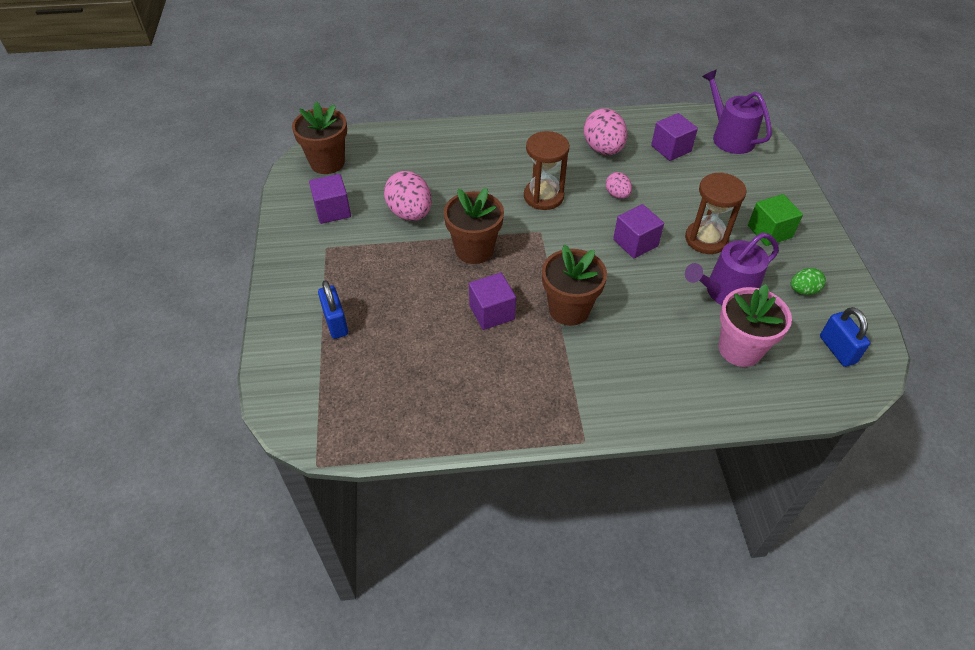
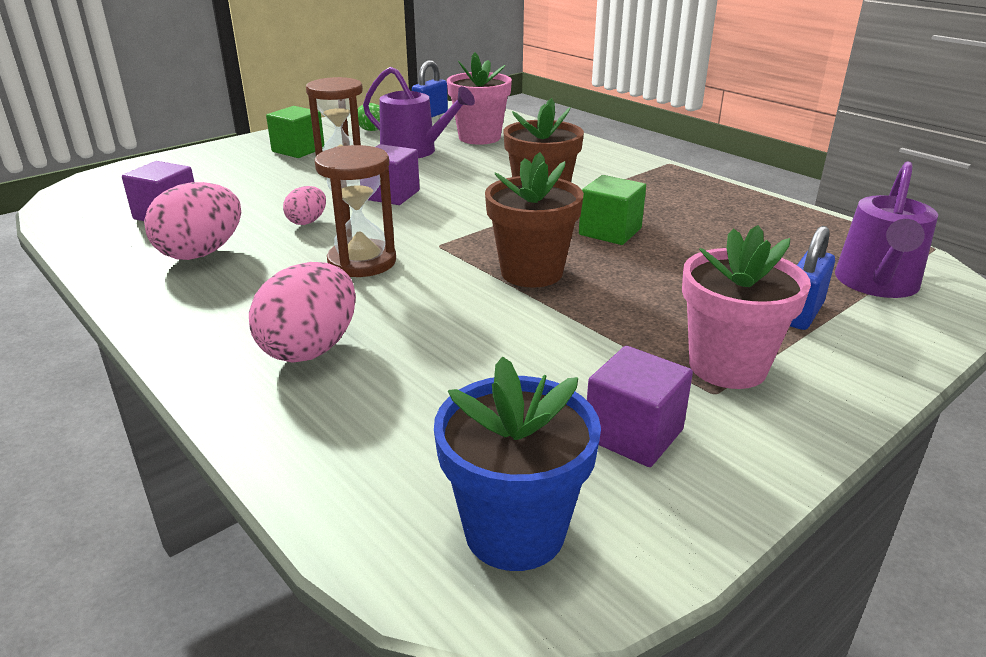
camera: 125 degrees left, 20 degrees down
(327, 163) = (514, 531): brown flower pot -> blue flower pot
(334, 263) = (727, 366): none -> pink flower pot
(410, 213) = (529, 349): pink egg -> pink egg (310, 348)
(492, 312) = (610, 232): purple cube -> green cube
(729, 137) = (113, 191): purple watering can -> purple watering can (877, 283)

